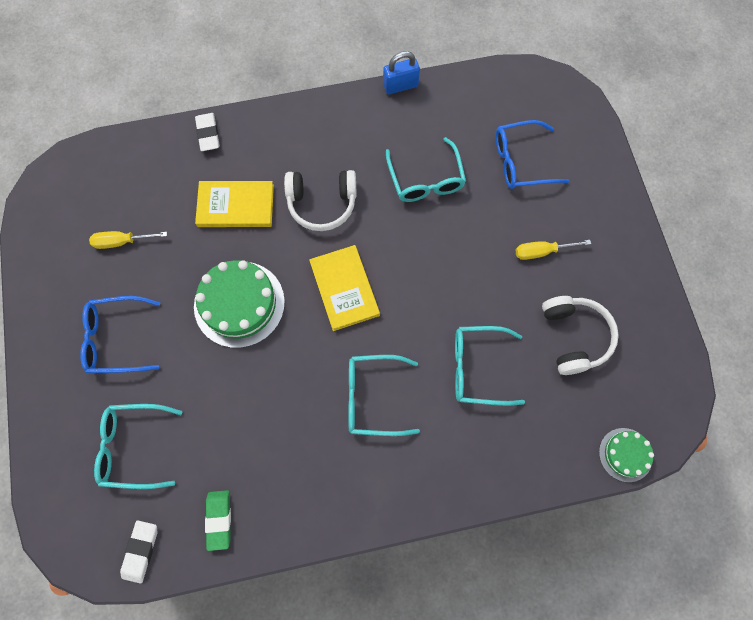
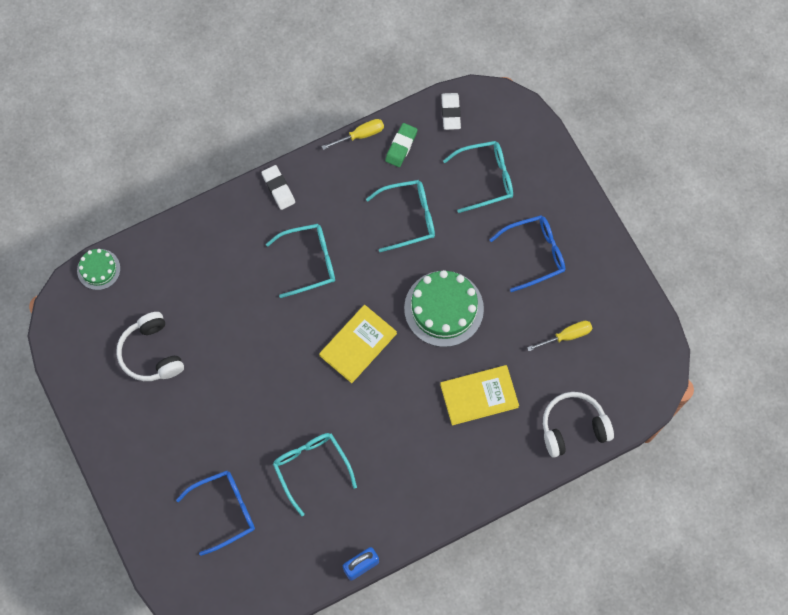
camera: 165 degrees right, 0 degrees up
(208, 134) = (532, 461): white eraser -> white eraser (278, 188)
(219, 519) = (401, 146): green eraser -> green eraser turned 45 degrees clockwise
(322, 204) = (401, 418): white headphones -> white headphones (573, 427)
(344, 289) = (358, 344): yellow book -> yellow book turned 75 degrees clockwise
(478, 368) = (228, 306): turquoise glasses -> turquoise glasses (408, 217)
(542, 252) = (190, 423): yellow screwdriver -> yellow screwdriver (360, 135)

